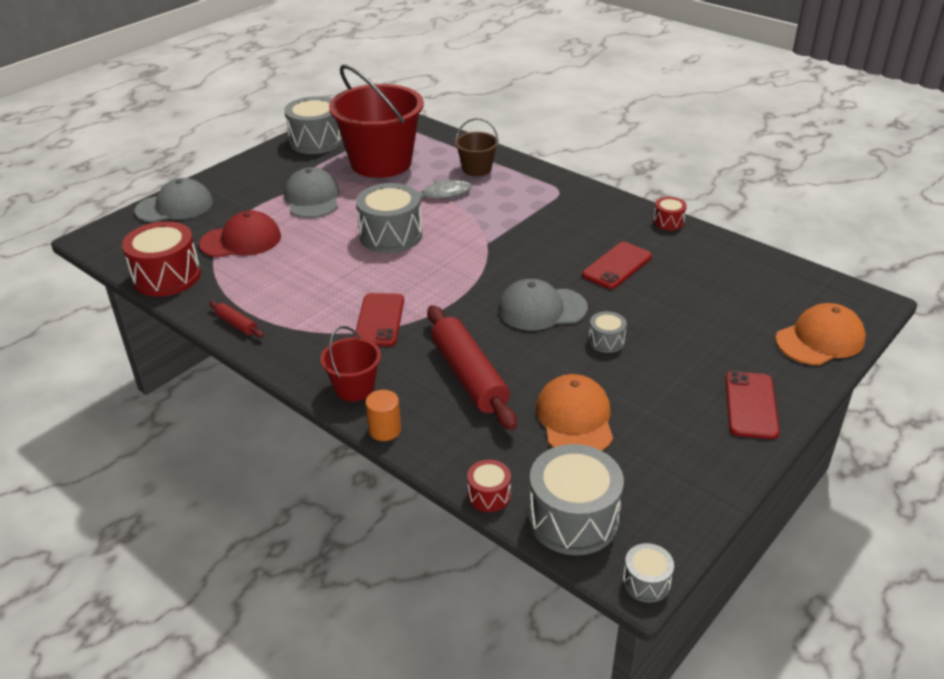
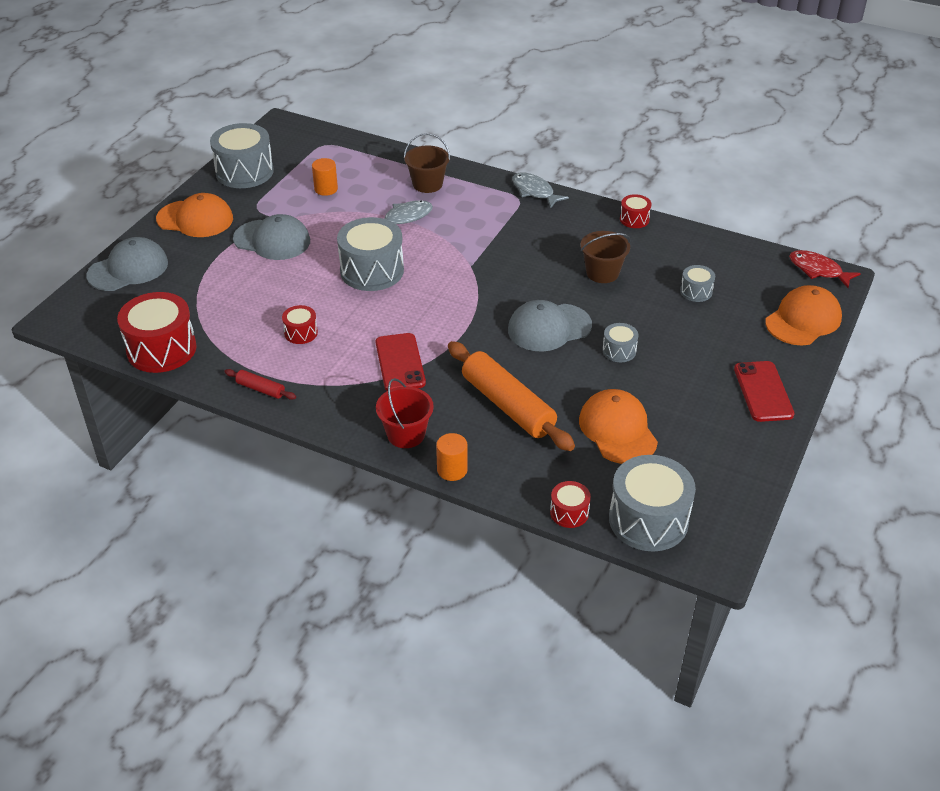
camera: 15 degrees left, 5 degrees up
(241, 240) = (220, 298): red cap -> none
(254, 173) = (195, 219): none -> orange cap
(299, 280) = (301, 333): none -> red drum
(312, 198) = (272, 240): grey cap -> grey cap turned 135 degrees clockwise
(381, 162) = (326, 189): red bucket -> orange cylinder
(469, 376) = (507, 405): red rolling pin -> orange rolling pin
(577, 186) = (534, 191): none -> grey fish
(617, 266) = (602, 273): red phone -> brown bucket
(646, 582) = (726, 562): grey drum -> grey drum (696, 291)
(852, 293) = (818, 270): none -> red fish

